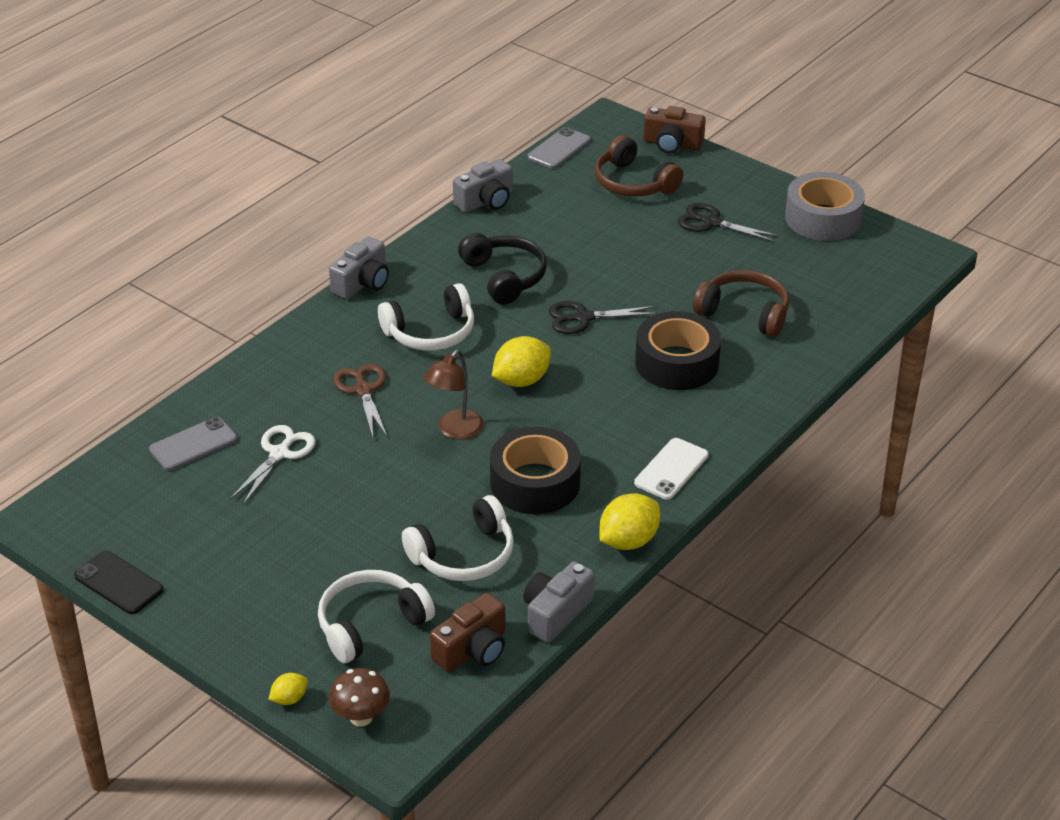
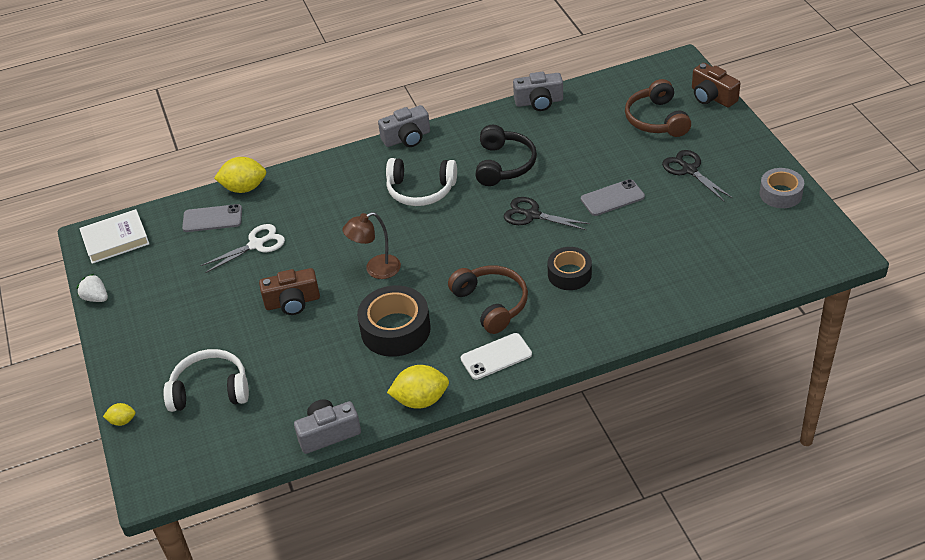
camera: 35 degrees right, 5 degrees up
(81, 510) = (115, 240): none -> white book
(119, 583) = (96, 298): black phone -> white strawberry
(361, 717) = (151, 454): brown mushroom -> none
(363, 390) = (343, 218): brown scissors -> none
(464, 555) = (306, 364): white headphones -> none
(472, 650) = (255, 437): brown camera -> brown camera (292, 302)
(521, 380) = (450, 248): yellow lemon -> yellow lemon (244, 188)
(559, 149) = (624, 76): grey phone -> grey phone (612, 198)
(677, 363) = (569, 274): black tape -> black tape, size x0.64
(744, 313) = (653, 252): brown headphones -> brown headphones (491, 304)
(823, 218) = (780, 194): grey tape -> grey tape, size x0.64

